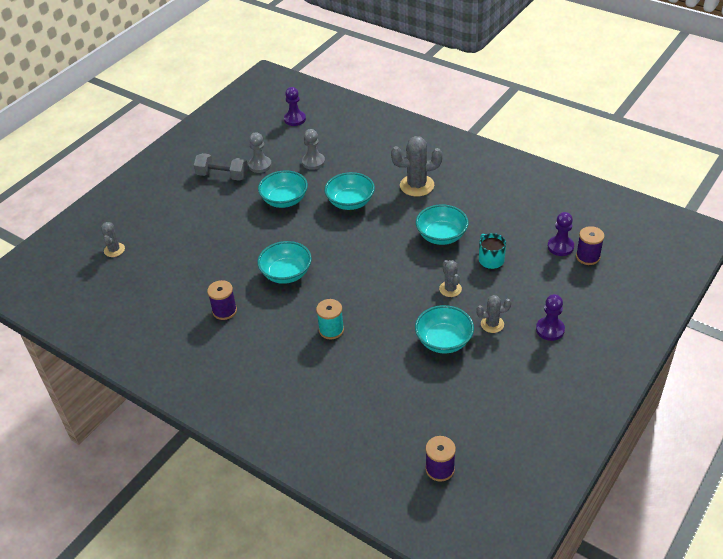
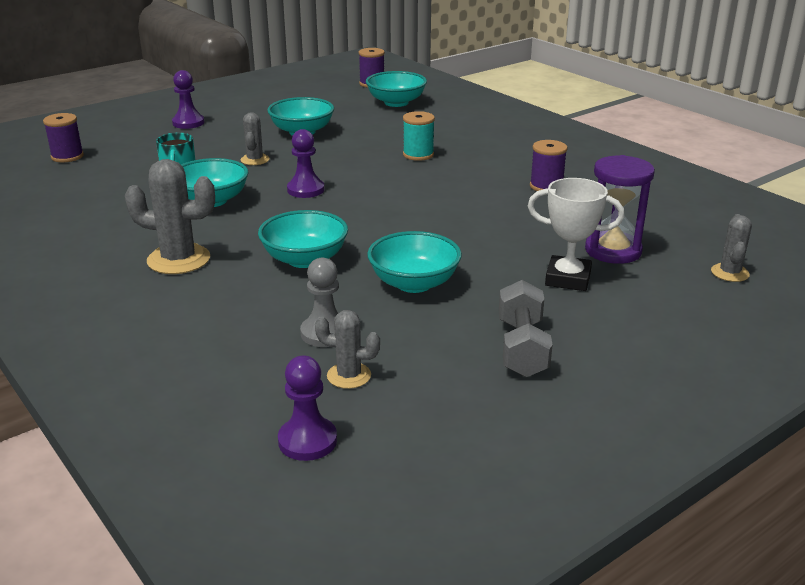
camera: 165 degrees left, 15 degrees down
(179, 252) = (613, 251): none -> purple hourglass
(204, 223) = (568, 279): none -> white trophy
(222, 175) = (522, 348): grey dumbbell -> grey dumbbell turned 60 degrees clockwise
(260, 165) = (437, 351): grey pawn -> none
(286, 274) = (451, 203): turquoise bowl -> turquoise bowl (396, 102)
(492, 324) = (240, 133): grey cactus -> grey cactus (349, 376)
(560, 247) = (83, 168): purple pawn -> purple pawn (305, 190)

